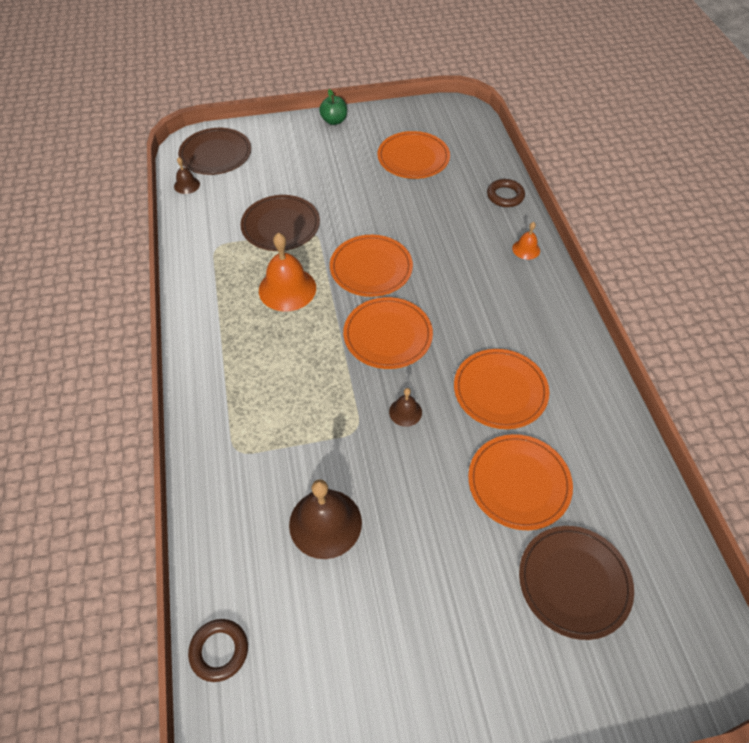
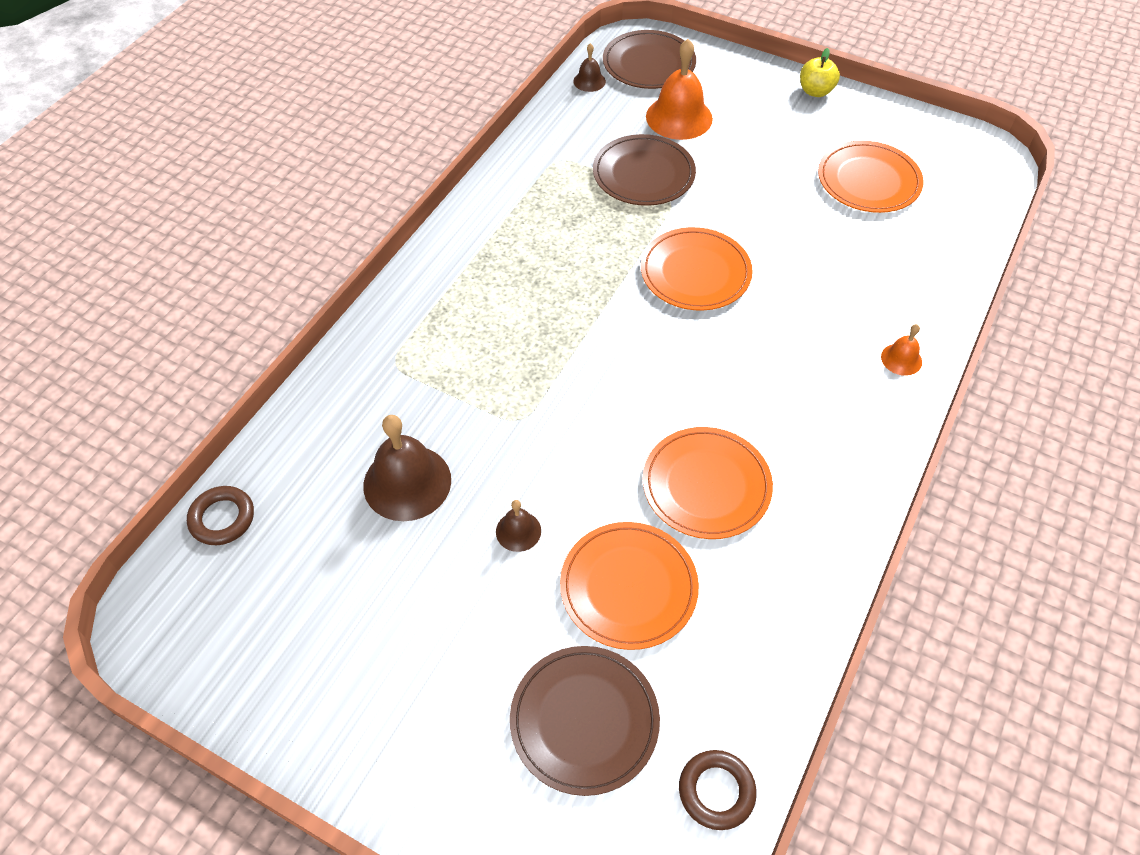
camera: 40 degrees right, 0 degrees up
(287, 289) = (587, 242): orange bell -> orange bell (679, 117)
(334, 121) = (815, 91): green apple -> yellow apple
(387, 335) = (643, 351): orange plate -> none
(405, 412) = (584, 437): brown bell -> brown bell (518, 531)
(505, 196) = (940, 285): brown ring -> brown ring (716, 791)

